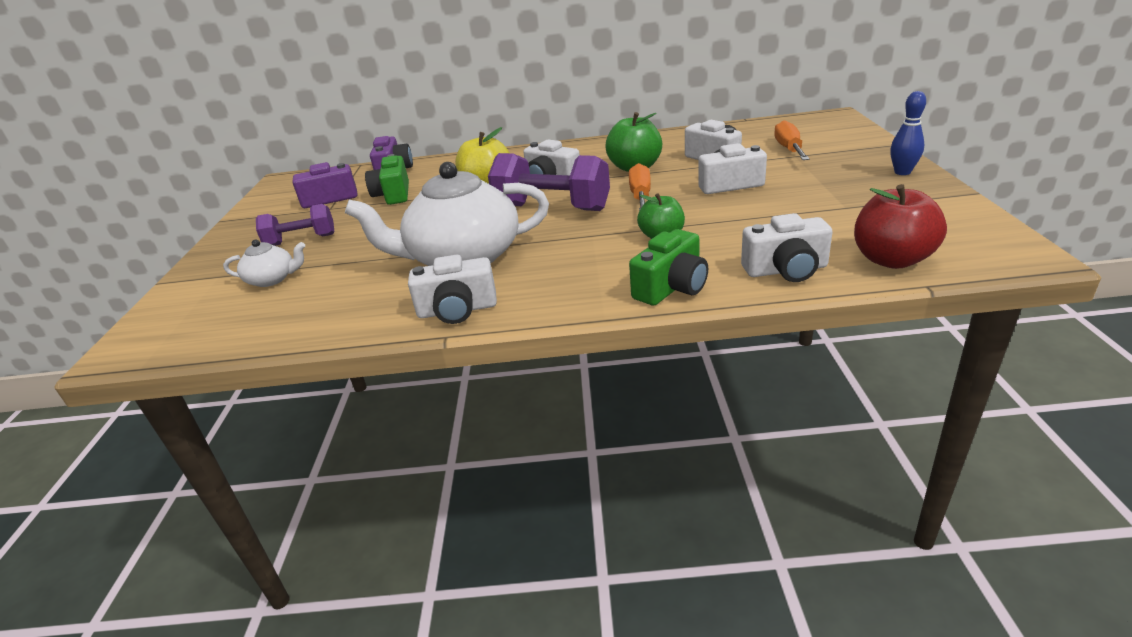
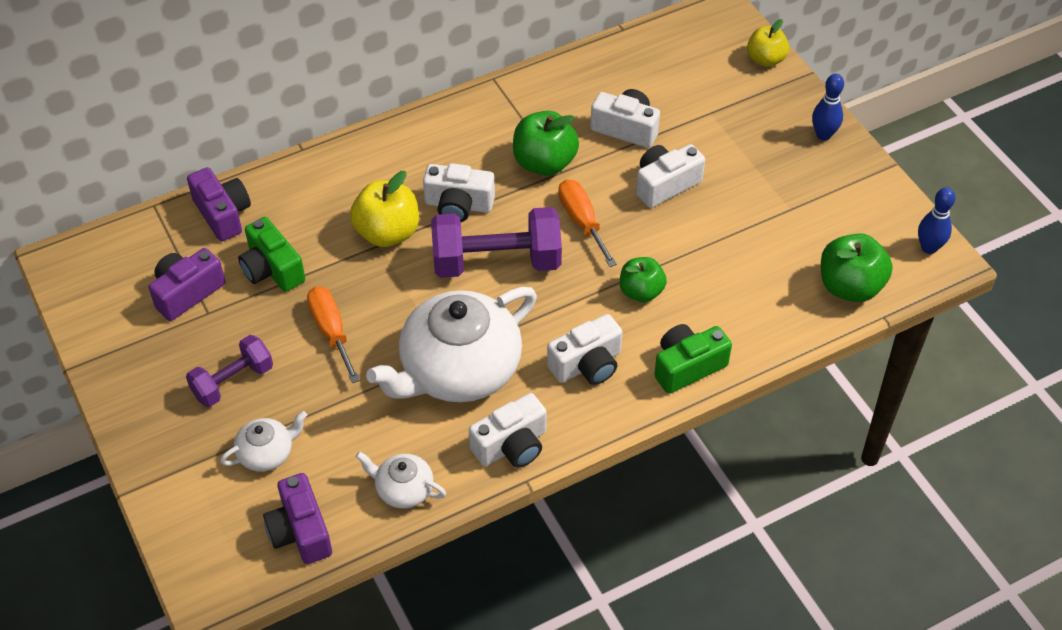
camera: 30 degrees left, 20 degrees up
(233, 329) = (300, 531): none -> purple camera
(339, 320) = (403, 489): none -> white teapot
(671, 287) = (687, 367): green camera -> green camera turned 135 degrees counterclockwise
(786, 270) = (772, 320): white camera -> white camera (587, 364)
(789, 149) = (699, 98): orange screwdriver -> orange screwdriver (331, 331)
(862, 136) = (765, 59): none -> yellow apple
(892, 260) = (850, 286): red apple -> green apple
(1005, 245) = (929, 247): none -> blue bowling pin

